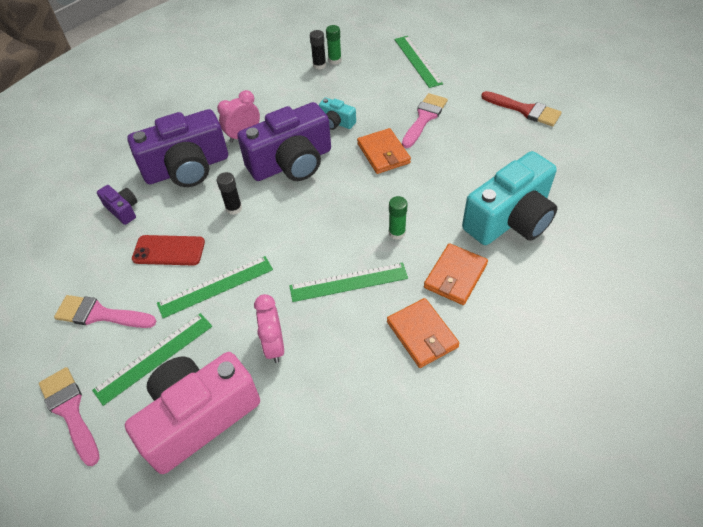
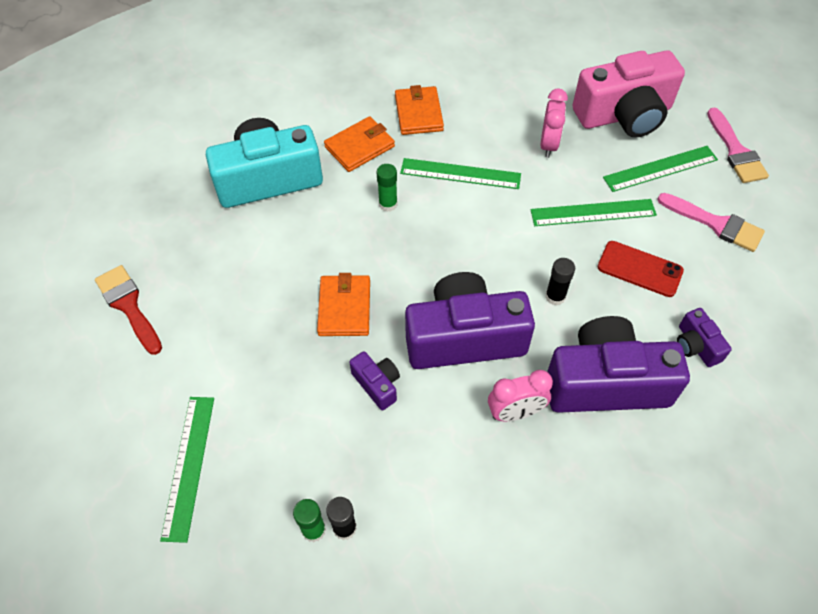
camera: 160 degrees left, 5 degrees up
(336, 122) = (377, 384): turquoise camera -> purple camera
(424, 118) = (259, 344): pink brush -> none

